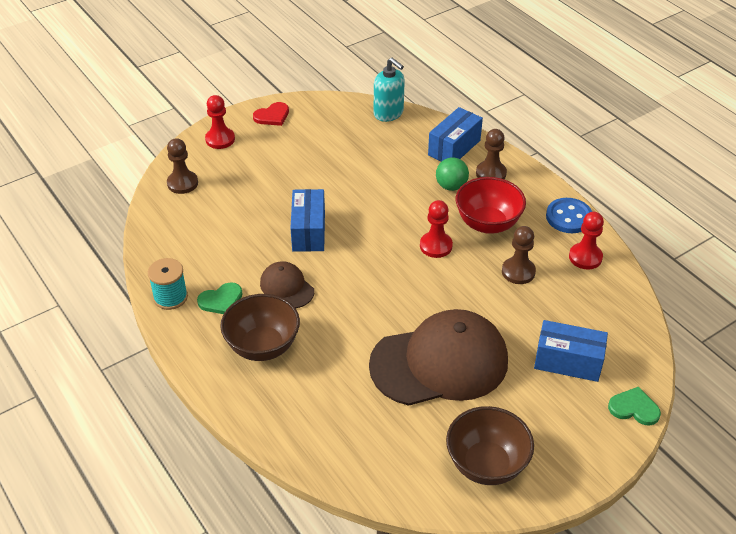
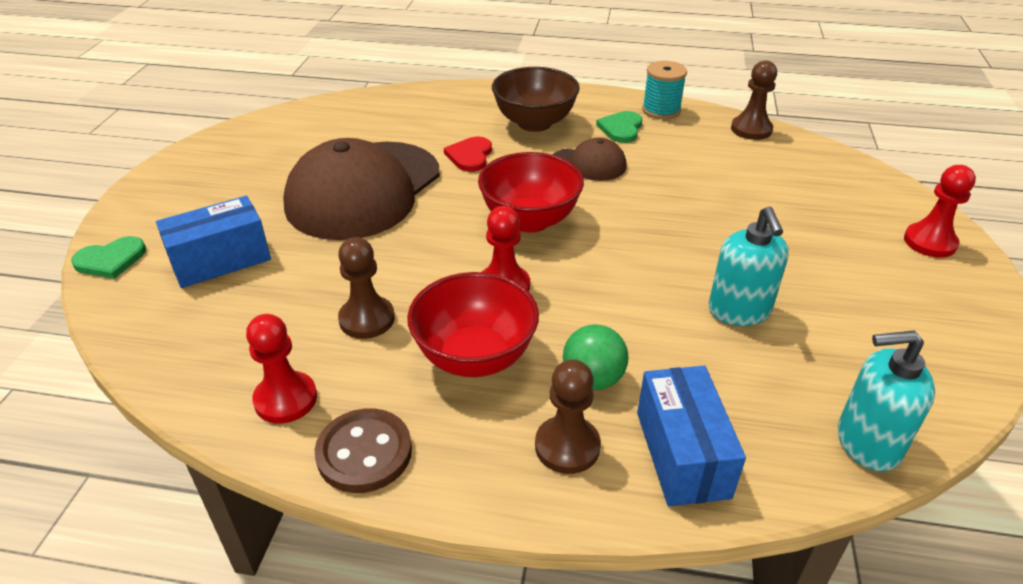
camera: 135 degrees right, 5 degrees down
(182, 183) = (848, 180): brown pawn -> brown pawn (751, 129)
(272, 116) = (962, 312): red heart -> red heart (470, 156)
(308, 231) = (655, 215): blue box -> none
(353, 170) = (739, 311): none -> turquoise soap dispenser
(374, 273) = (530, 220): none -> red bowl
(486, 464) = (246, 153): brown bowl -> none
(568, 217) = (364, 453): blue button -> brown button

